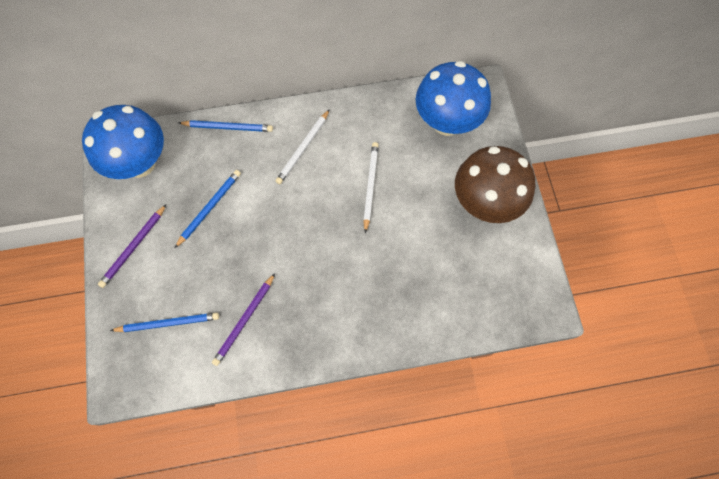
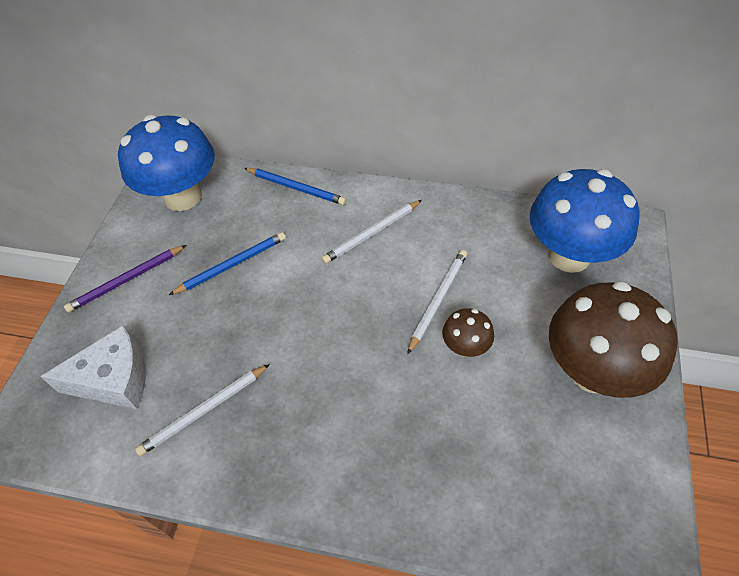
camera: 25 degrees right, 15 degrees down
(168, 323) = (114, 379): blue pencil -> white cheese
(244, 321) = (204, 411): purple pencil -> white pencil
(401, 214) = (465, 347): none -> brown mushroom

